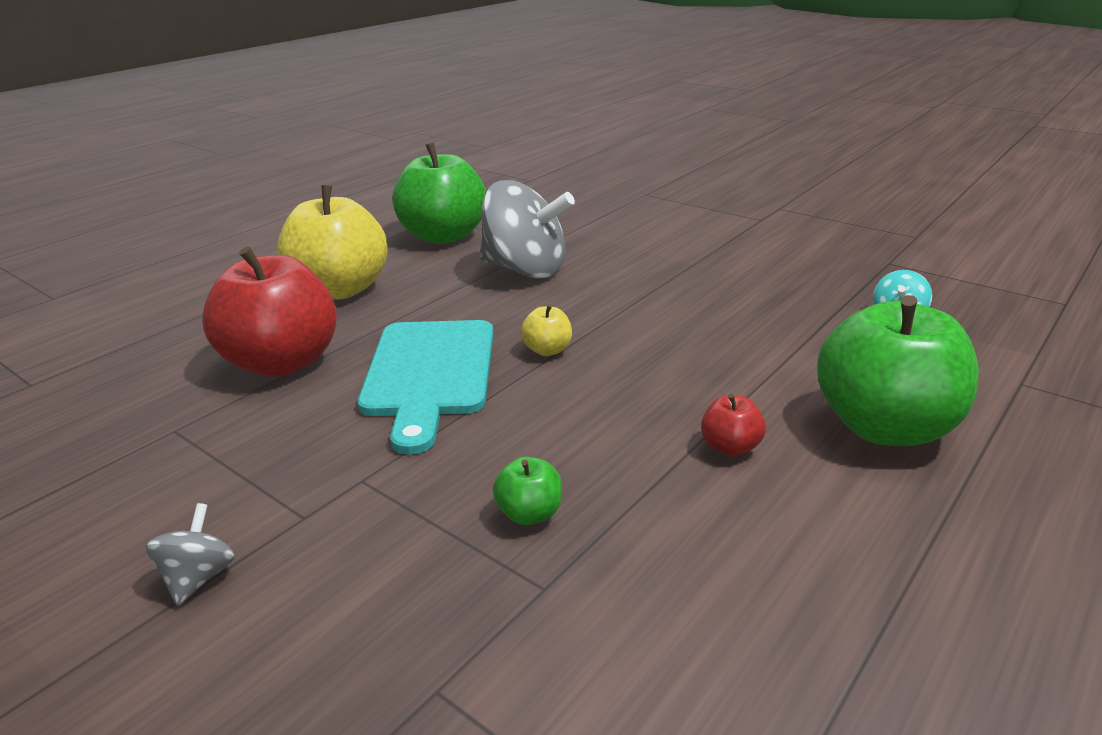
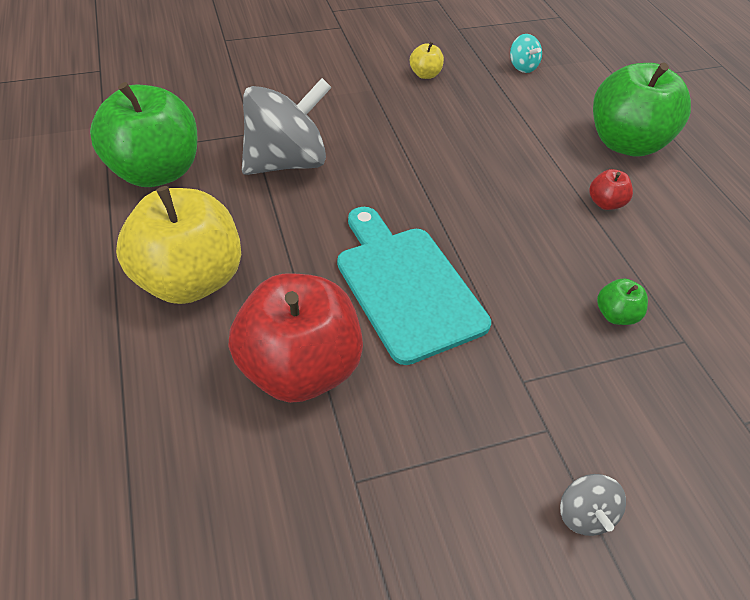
camera: 60 degrees left, 20 degrees up
(199, 577) = (584, 514): grey spinning top -> grey spinning top turned 135 degrees counterclockwise
(430, 373) = (406, 286): turquoise cutting board -> turquoise cutting board turned 150 degrees counterclockwise
(547, 350) = (429, 214): yellow apple -> yellow apple (425, 74)

